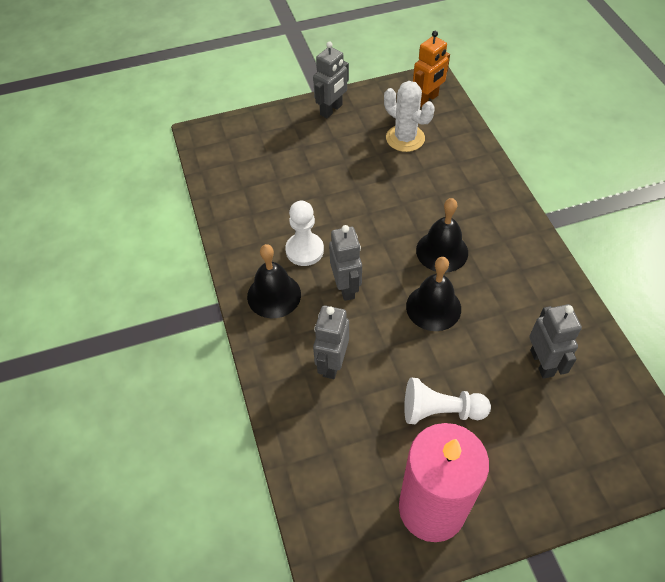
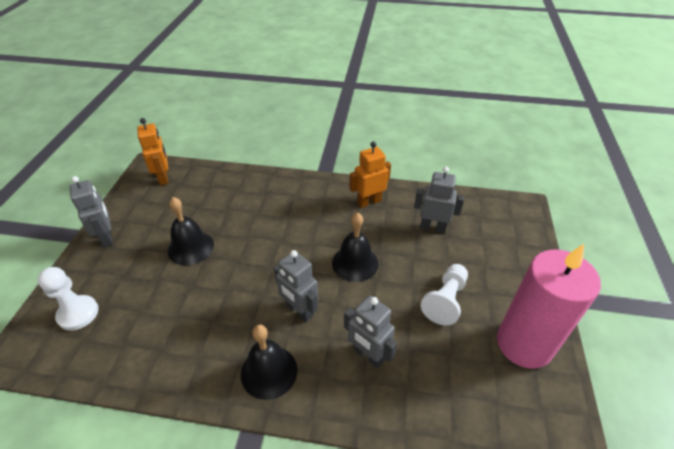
camera: 65 degrees left, 10 degrees down
(304, 250) = (239, 324): white pawn -> white pawn (78, 313)
(346, 287) = (299, 310): grey robot -> grey robot turned 150 degrees counterclockwise
(405, 138) = (187, 206): white cactus -> none
(442, 251) = (309, 235): black bell -> black bell (190, 247)
(533, 283) = (369, 202): none -> orange robot

